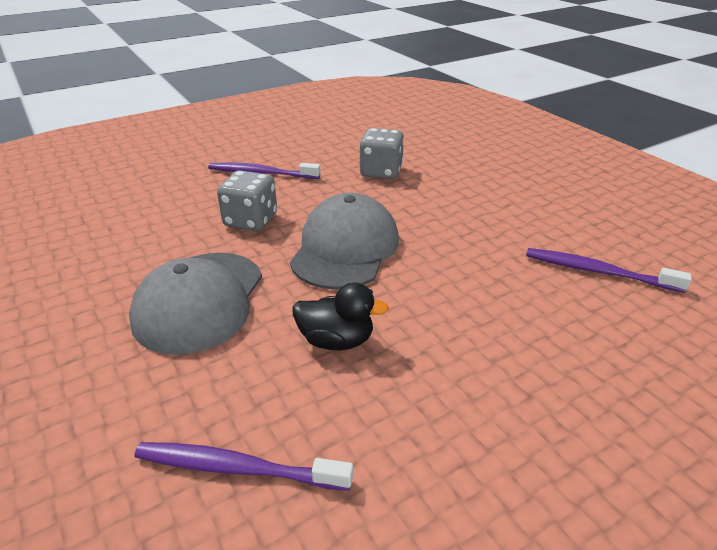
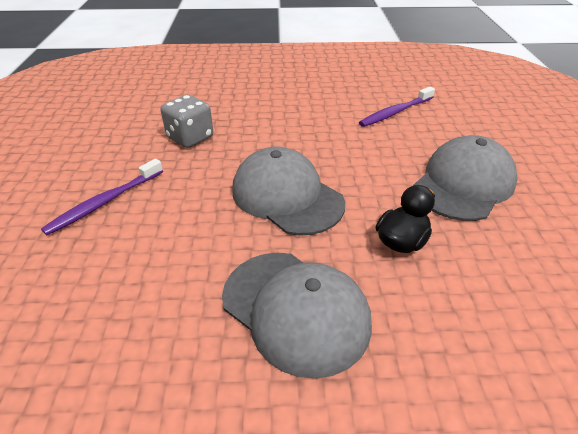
camera: 60 degrees left, 5 degrees up
(238, 468) = (519, 340): purple toothbrush -> none
(251, 220) = (188, 236): grey dice -> none
(497, 368) = (463, 184): none -> grey cap

